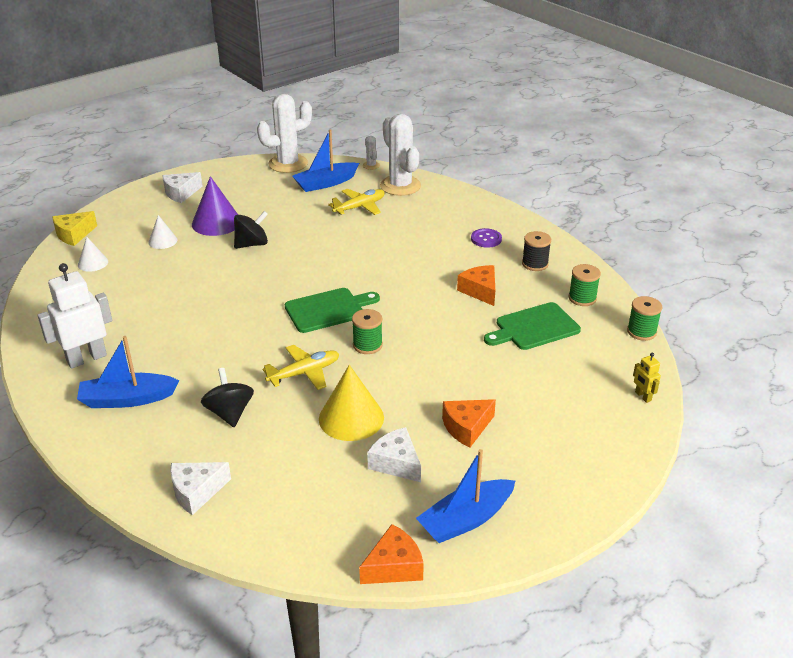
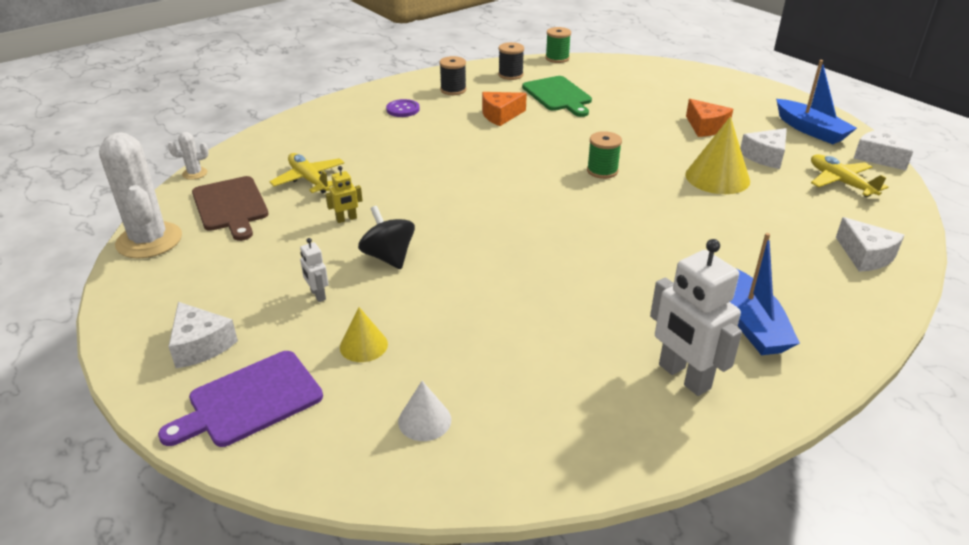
camera: 90 degrees left, 0 degrees up
(74, 234) = (317, 469): yellow cheese -> none
(131, 212) = (250, 400): none -> purple cutting board
(162, 241) = (363, 345): white cone -> yellow cone
(216, 222) = (317, 295): purple cone -> white robot
(229, 413) = (742, 246): black spinning top -> none
(304, 373) = (658, 204): yellow plane -> yellow plane (840, 182)
(325, 183) = (231, 206): blue boat -> brown cutting board
(328, 310) = (541, 194): green cutting board -> none
(394, 566) = (878, 157): orange cheese -> white cheese
(400, 186) = (263, 154): white cactus -> none
(582, 298) = (510, 75): green spool -> black spool
(642, 396) = (640, 65): yellow robot -> yellow robot (346, 219)

